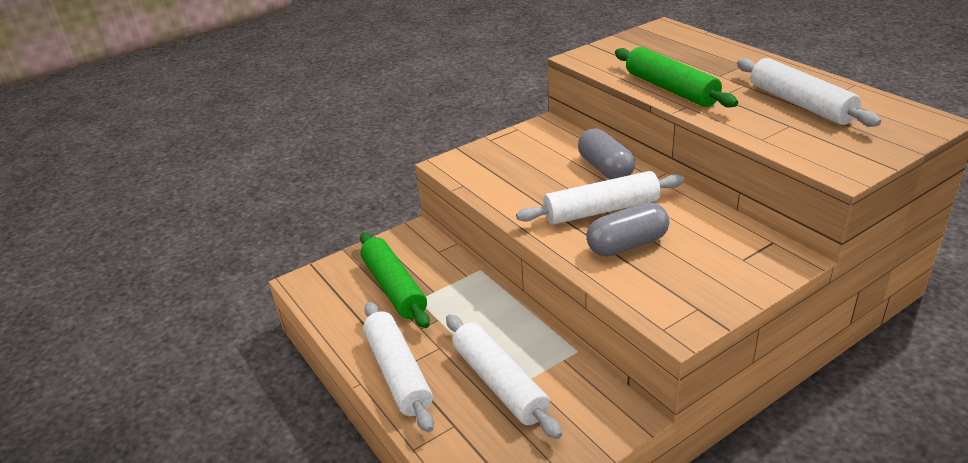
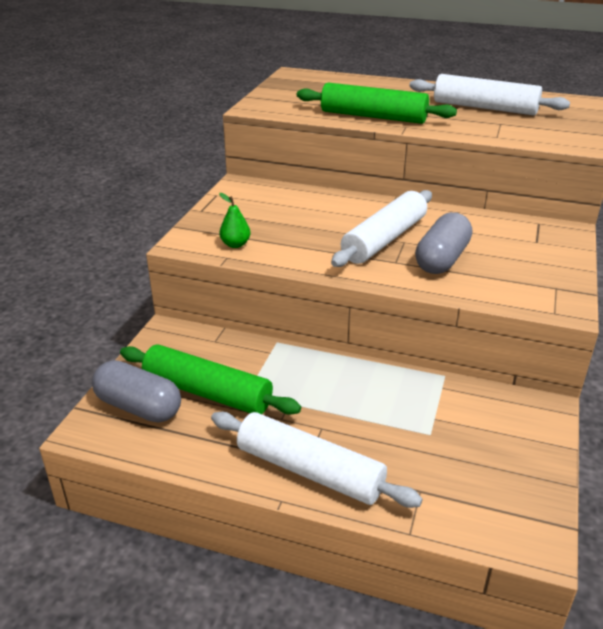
camera: 40 degrees left, 0 degrees up
(481, 177) = (235, 244): none -> green pear
(499, 383) = (415, 433): white rolling pin -> none
(605, 169) = (343, 206): grey capsule -> grey capsule (138, 407)

